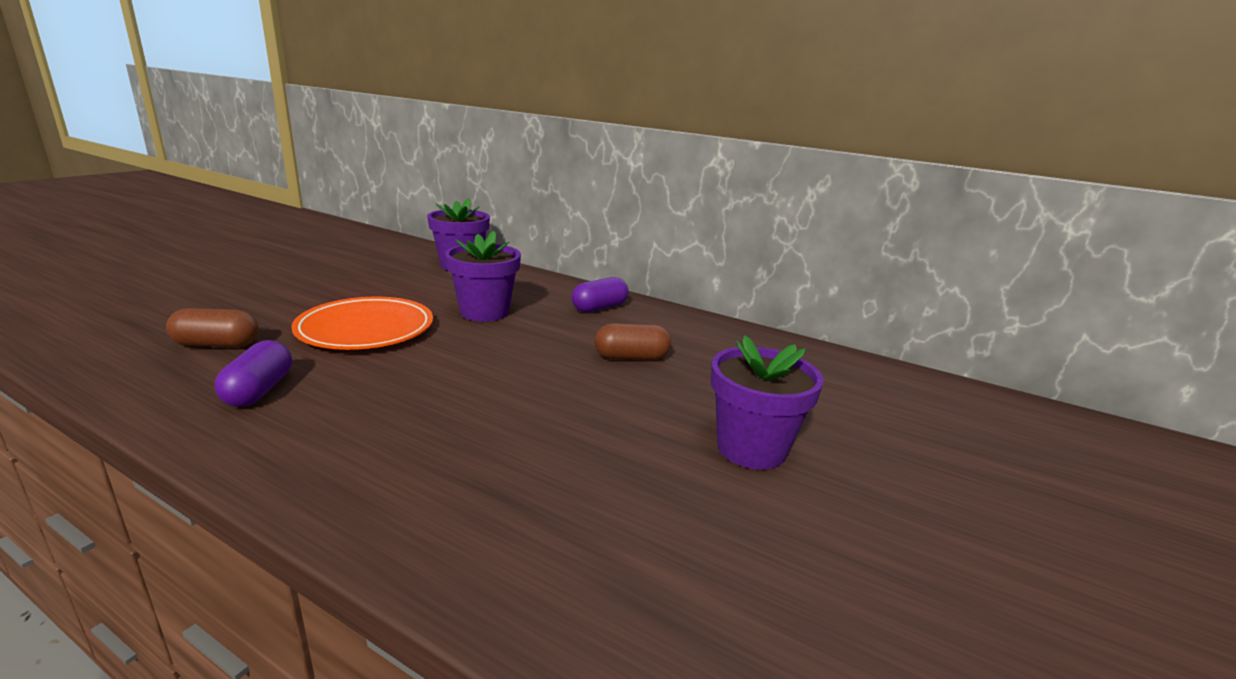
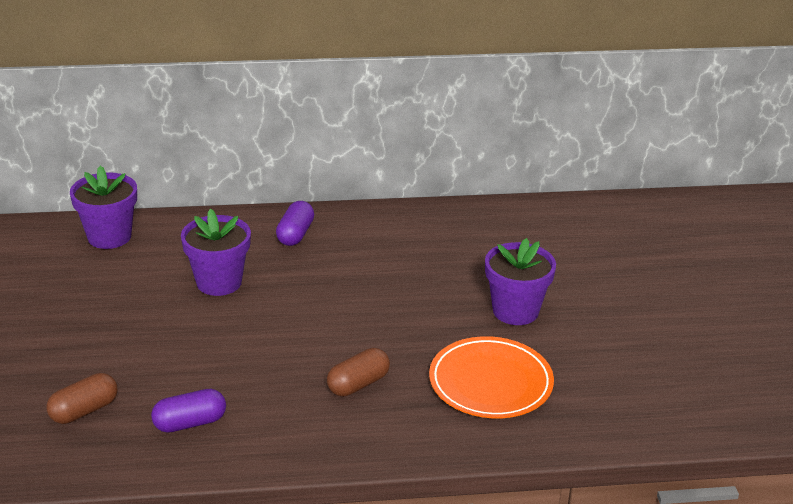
camera: 35 degrees left, 10 degrees up
(259, 391) = (190, 423): purple capsule -> purple capsule turned 75 degrees counterclockwise
(366, 329) = (162, 343): orange plate -> orange plate (490, 382)
(631, 357) = (378, 275): brown capsule -> brown capsule (358, 384)

